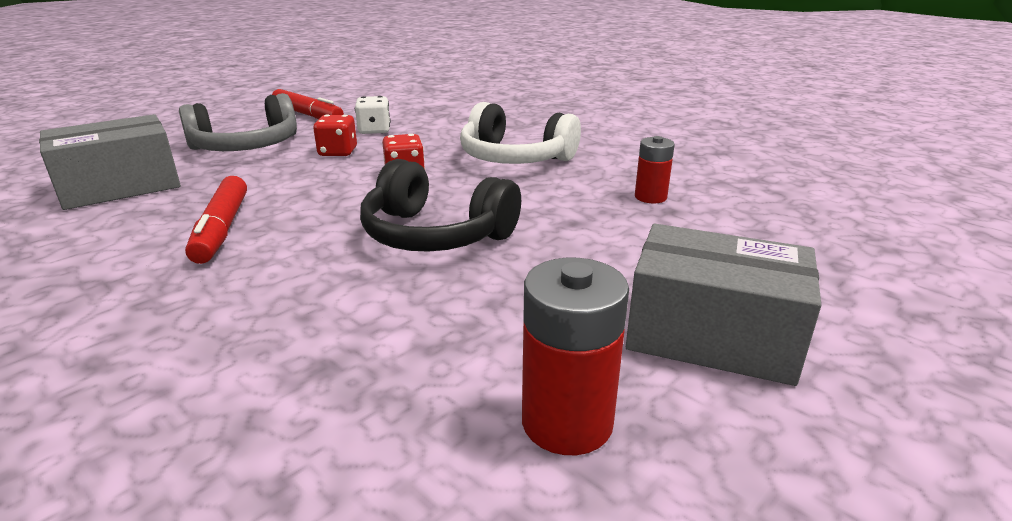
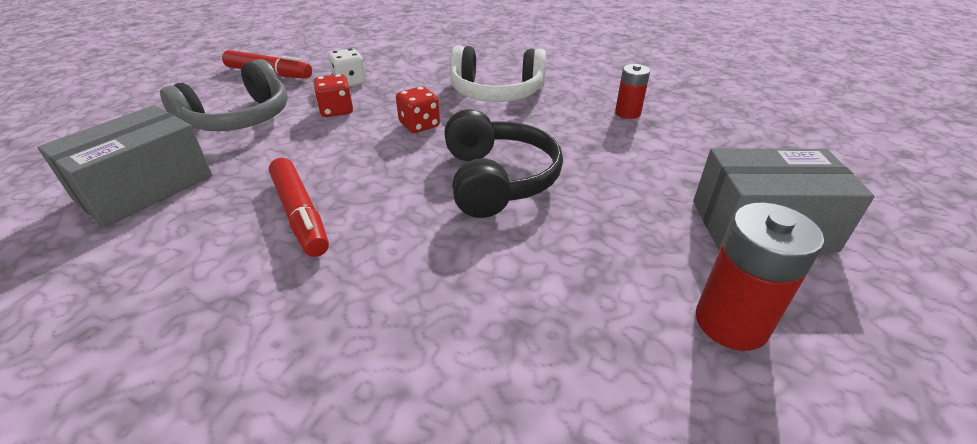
camera: 20 degrees left, 10 degrees up
(435, 234) = (497, 180): black headphones -> black headphones turned 105 degrees counterclockwise

